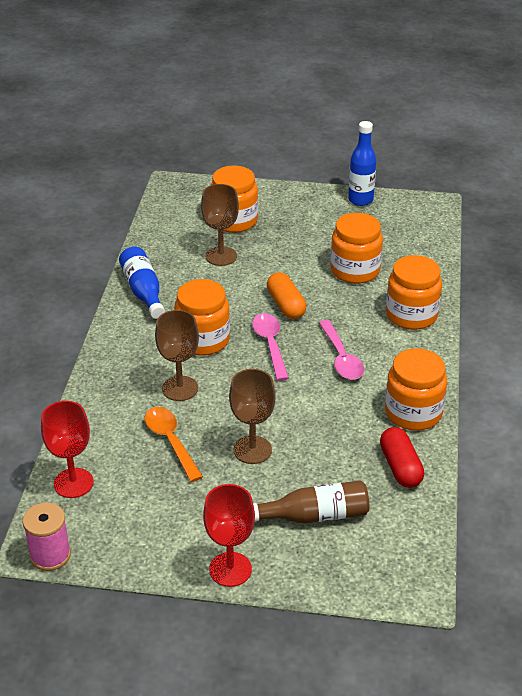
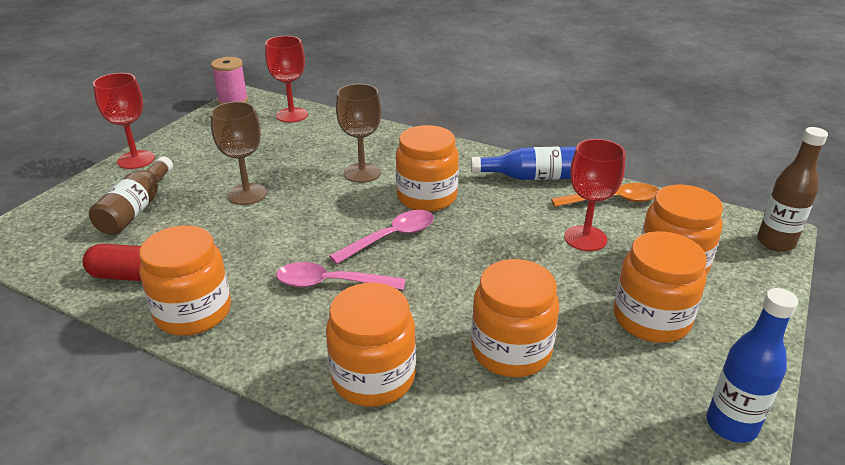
camera: 110 degrees right, 5 degrees down
(170, 441) = (297, 158): orange spoon -> orange spoon (613, 200)
(185, 184) = (775, 242): none -> brown bottle
(221, 256) = (585, 238): brown goblet -> red goblet
(270, 344) = (391, 237): pink spoon -> pink spoon turned 45 degrees counterclockwise
(286, 305) = (459, 265): orange capsule -> none
(294, 225) = (651, 319): none -> orange jar

